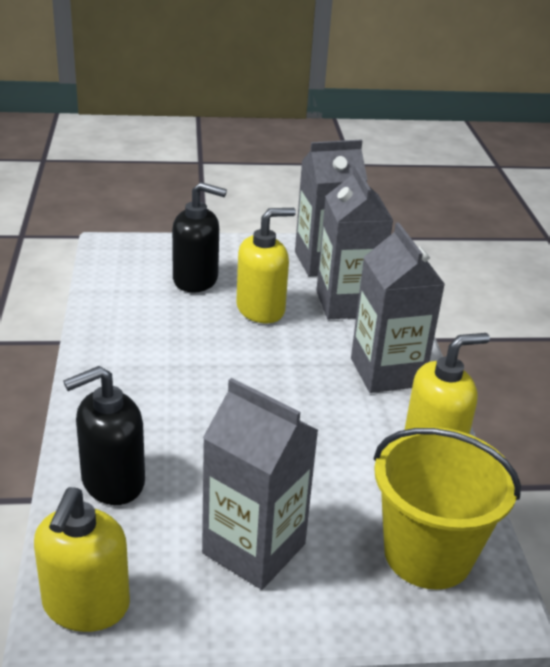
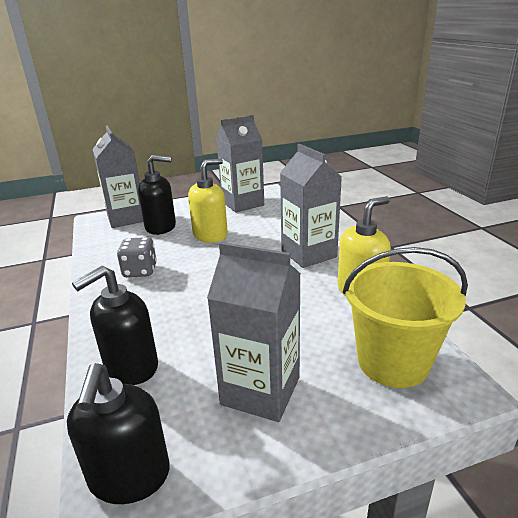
camera: 10 degrees left, 5 degrees down
(86, 605) = (129, 477): yellow soap dispenser -> black soap dispenser
(151, 347) = (140, 271): none -> grey dice
(347, 304) = (266, 222): grey carton -> grey carton (126, 218)

